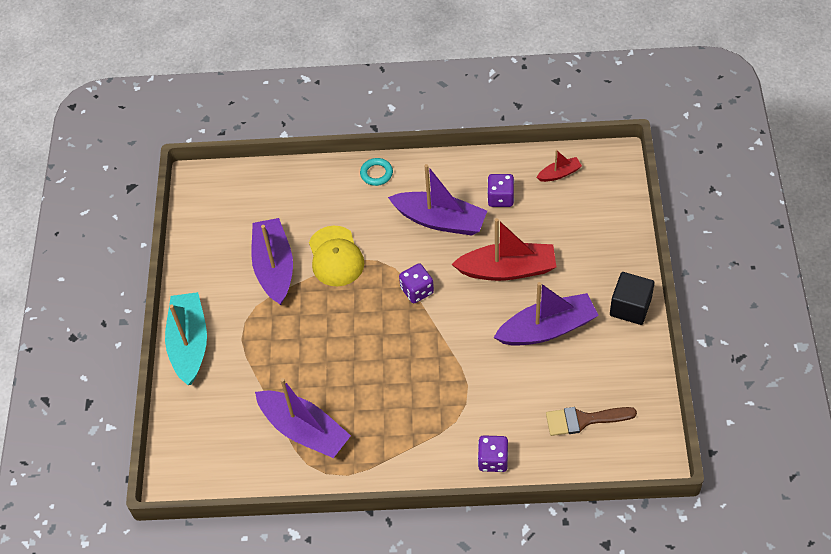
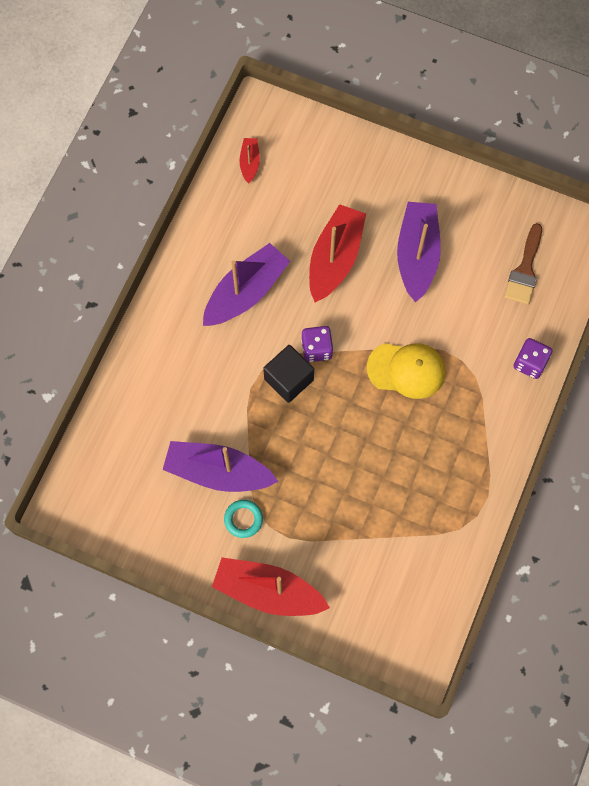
camera: 70 degrees left, 15 degrees up
(189, 343) = (268, 591): turquoise boat -> red boat
(304, 430) = (422, 517): purple boat -> none
(335, 256) = (236, 407): yellow cap -> yellow cap (406, 370)
(376, 173) = (155, 326): turquoise ring -> turquoise ring (243, 519)
(500, 198) = (249, 227): purple dice -> none
(630, 307) = (429, 176): black cube -> black cube (289, 379)

